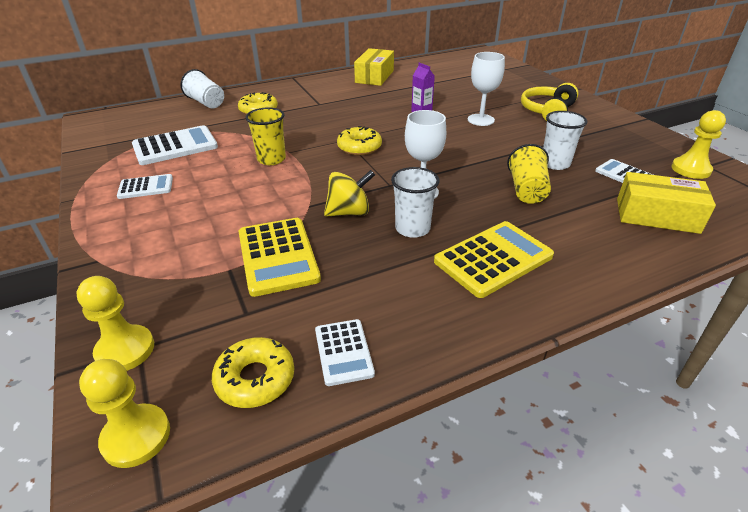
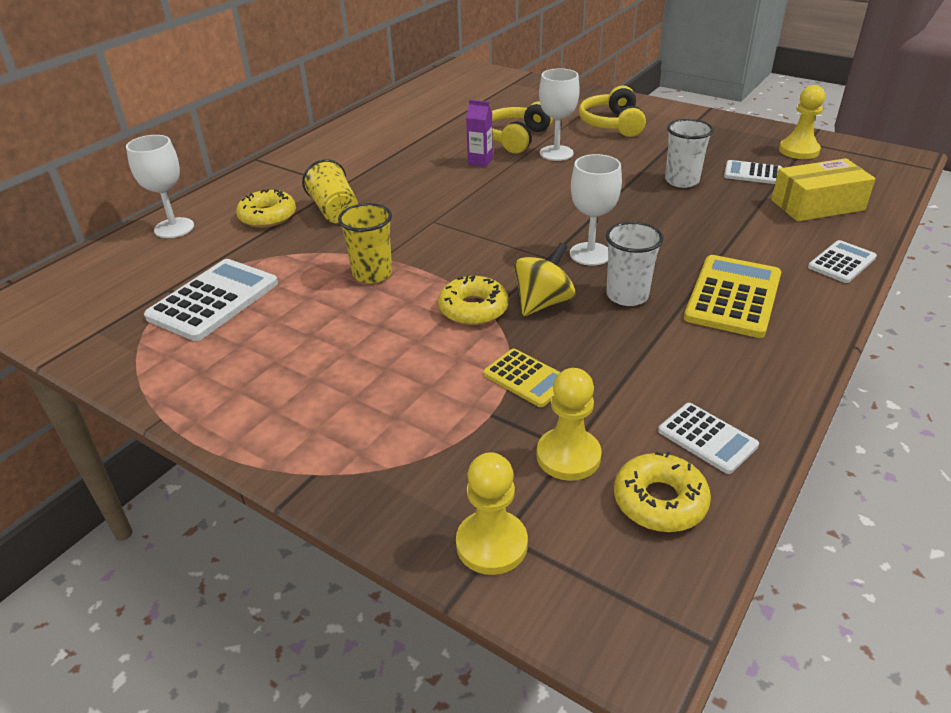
camera: 30 degrees left, 0 degrees up
(136, 437) = (618, 609): yellow pawn -> yellow pawn (568, 456)
(146, 187) = (248, 365): white calculator -> white calculator (841, 262)
(206, 103) = (174, 228): white cup -> white goblet
(277, 256) = (526, 378): yellow calculator -> yellow calculator, size x0.58
(359, 147) = (461, 225): yellow donut -> yellow donut (473, 309)
(374, 76) = (367, 130): yellow box -> none
(463, 103) = (515, 138): none -> yellow headphones
(526, 190) = (686, 217): yellow cup -> yellow cup (334, 211)

